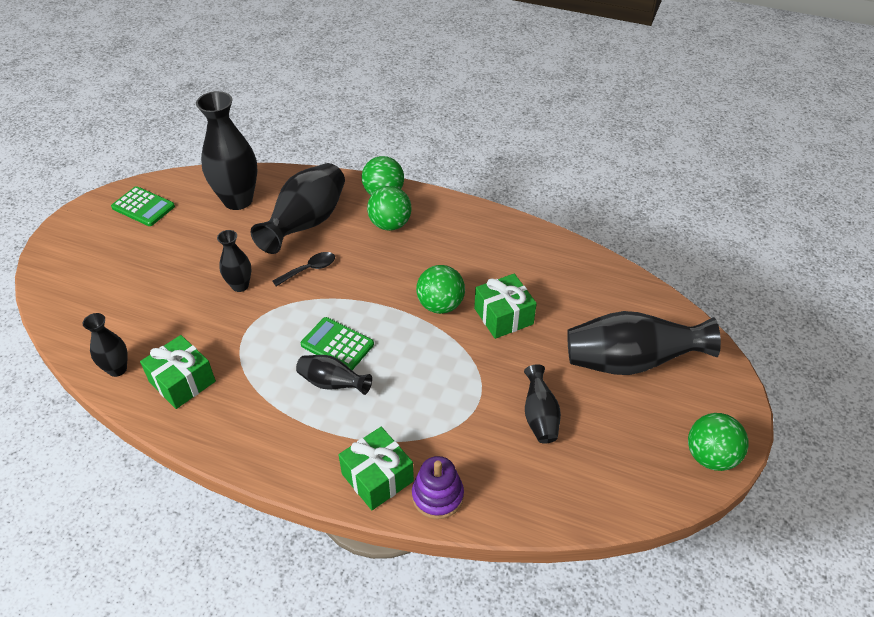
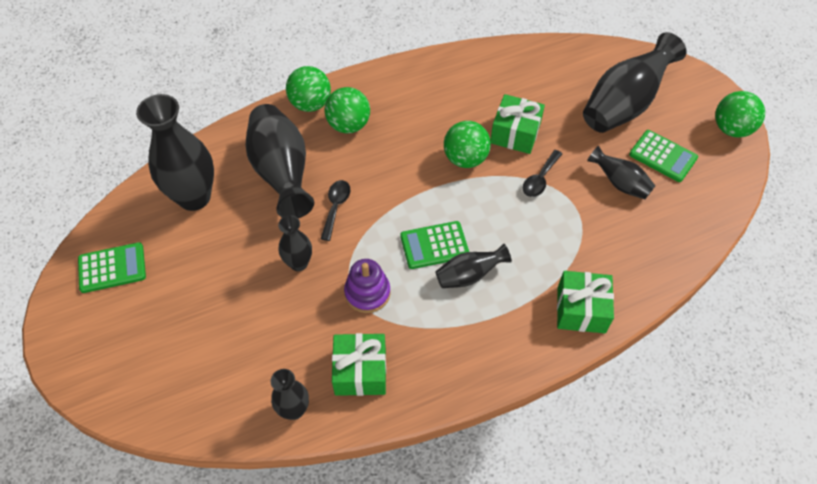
camera: 45 degrees left, 10 degrees up
(437, 496) = (629, 287): purple stacking toy -> purple stacking toy (367, 293)
(477, 362) = (540, 179): none -> black spoon
(608, 426) = (662, 156): none -> green calculator

